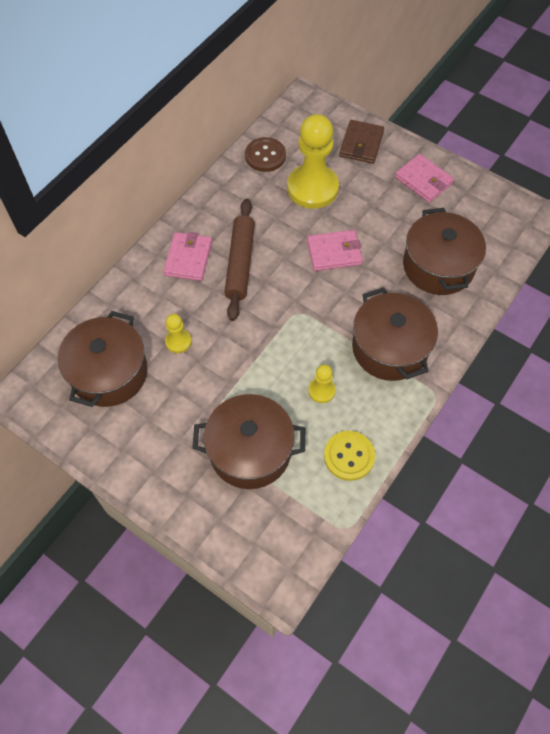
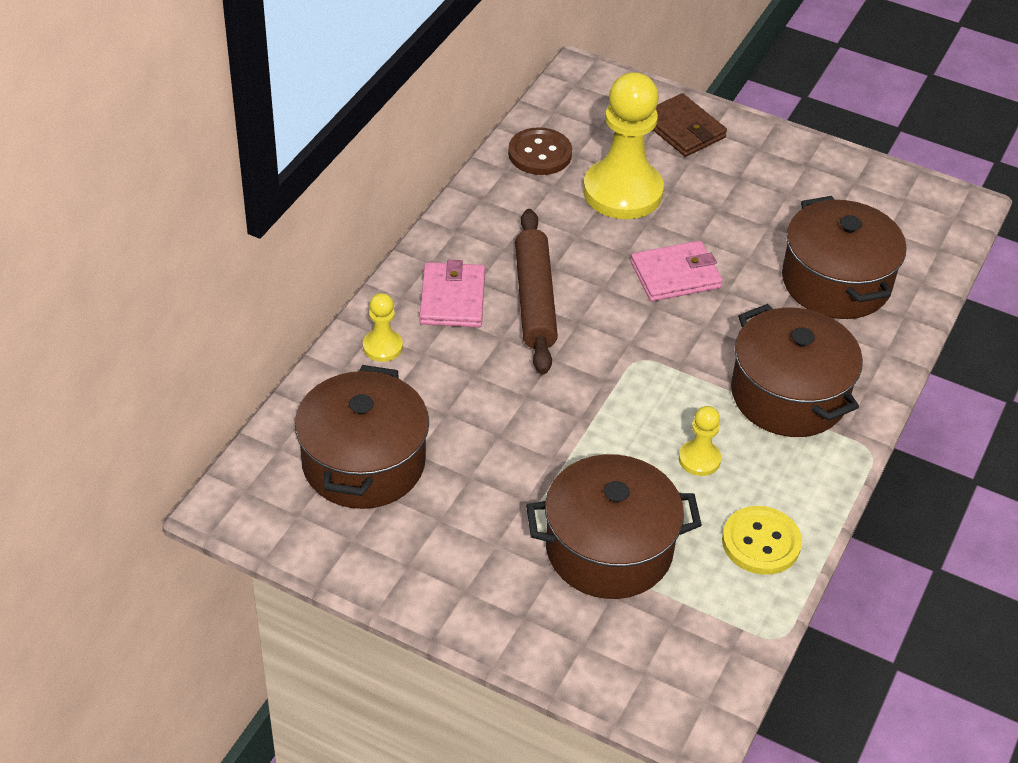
camera: 10 degrees left, 15 degrees down
(178, 341) = (463, 411): yellow pawn -> yellow pawn (382, 347)
(361, 144) = (683, 129): brown wallet -> brown wallet turned 45 degrees counterclockwise
(423, 180) = (787, 171): pink wallet -> none

